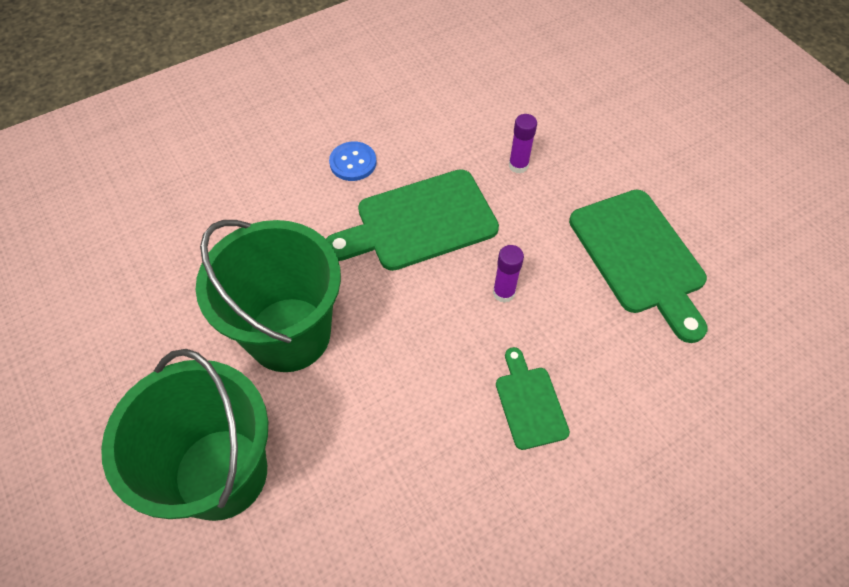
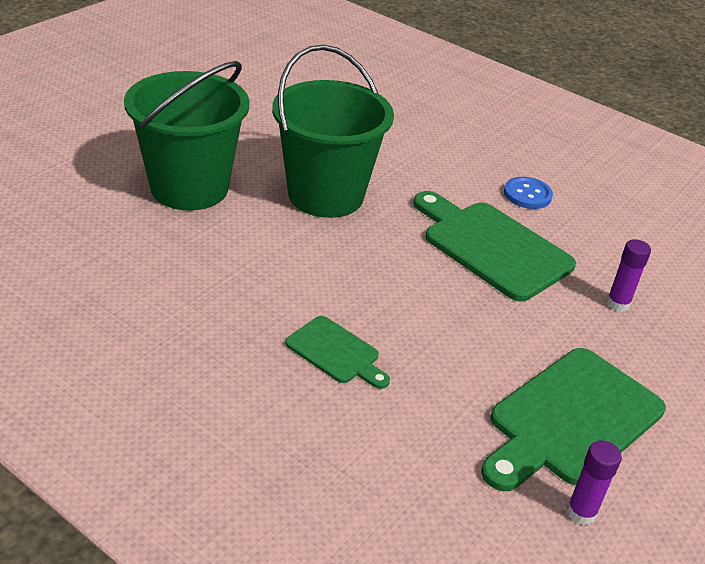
camera: 65 degrees right, 20 degrees down
(503, 293) = (450, 316): purple glue stick -> purple glue stick (581, 512)
(529, 403) = (336, 352): green cutting board -> green cutting board turned 75 degrees clockwise

